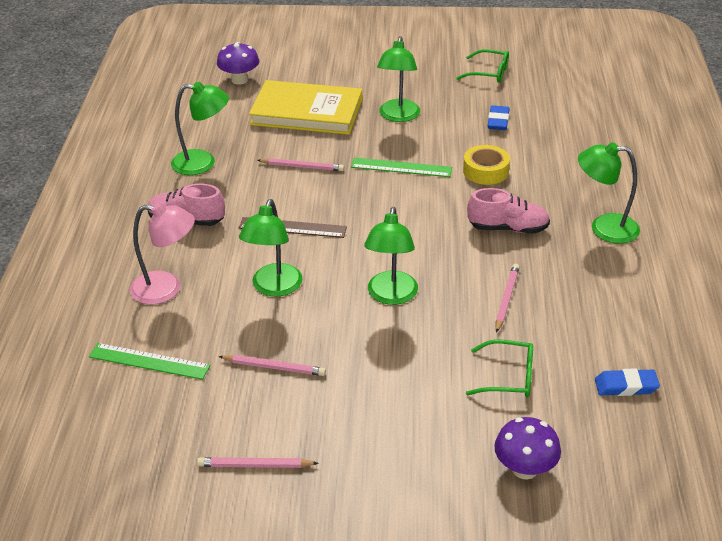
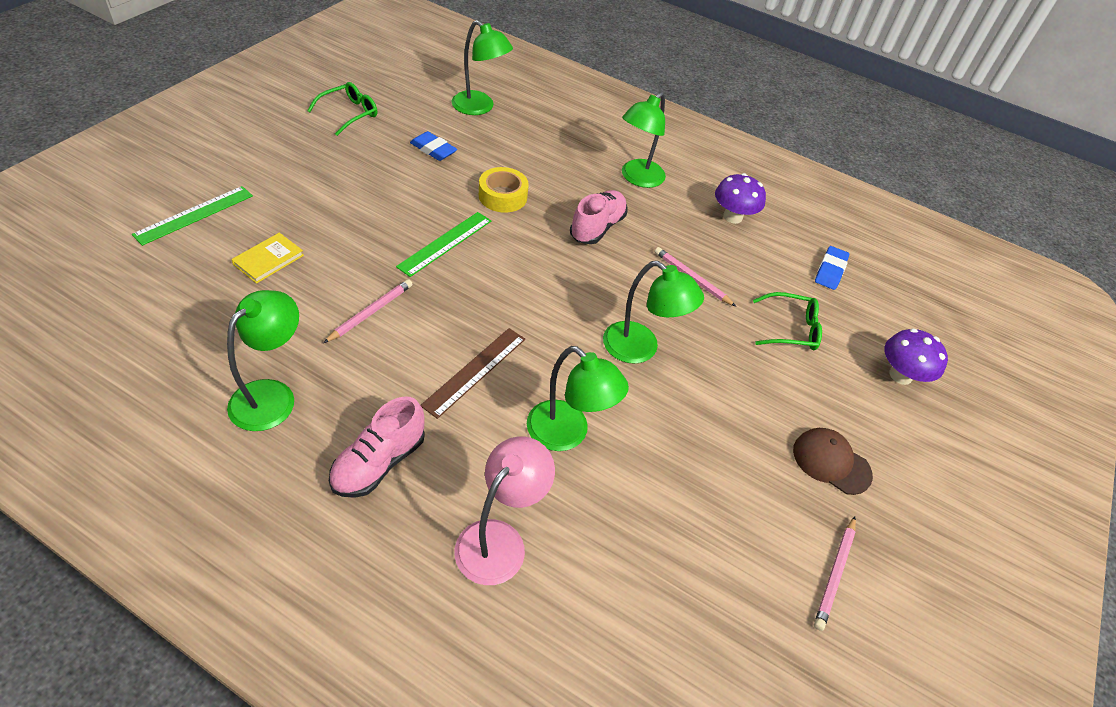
camera: 70 degrees left, 10 degrees up
(149, 361) = (624, 613): green ruler -> green ruler (194, 215)
(239, 80) = (127, 282): purple mushroom -> purple mushroom (732, 217)
(274, 367) = (696, 491): pink pencil -> none
(307, 112) = (268, 260): yellow book -> yellow book, size x0.43
(368, 440) = (831, 462): none -> brown cap
(398, 116) = (355, 202): green lamp -> green lamp (479, 108)
(508, 377) = (790, 329): green glasses -> green glasses turned 60 degrees clockwise

